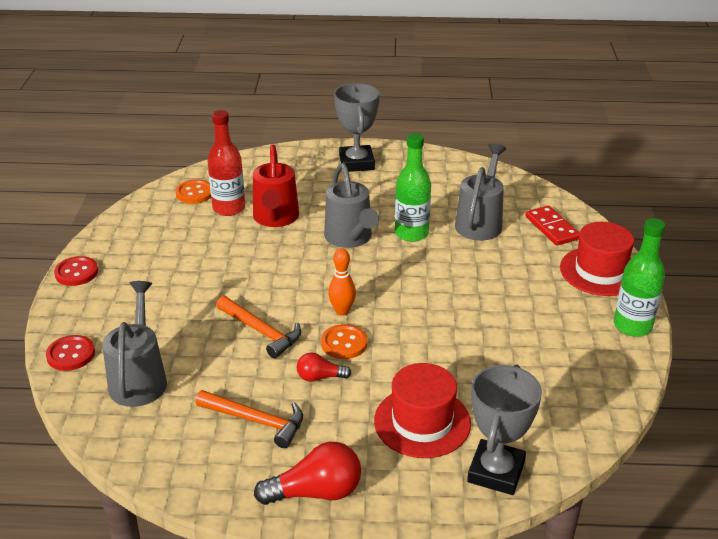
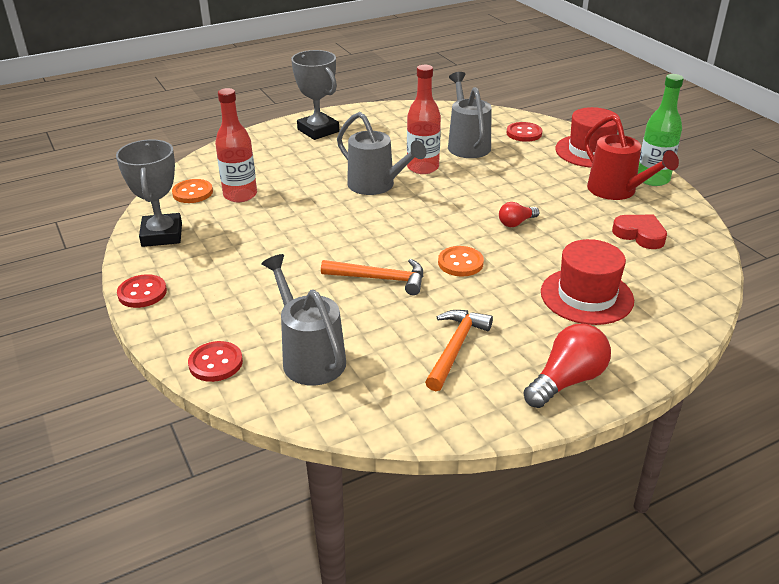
camera: 30 degrees left, 0 degrees up
(256, 421) = (455, 348): orange hammer -> orange hammer turned 60 degrees counterclockwise
(276, 219) = (293, 190): red watering can -> red watering can (617, 191)
(320, 377) = (470, 295): red light bulb -> red light bulb (516, 223)
(342, 311) = (431, 240): orange bowling pin -> none
(411, 233) = (423, 167): green bottle -> red bottle
(496, 472) = (678, 309): grey trophy -> grey trophy (162, 235)
(546, 381) = (640, 235): none -> red heart
(552, 228) = (524, 133): red domino -> red button

